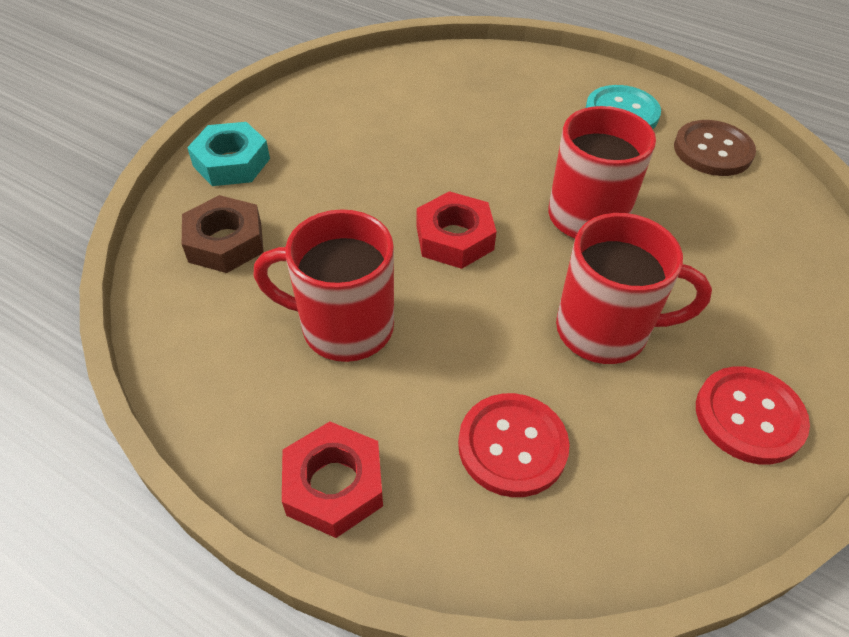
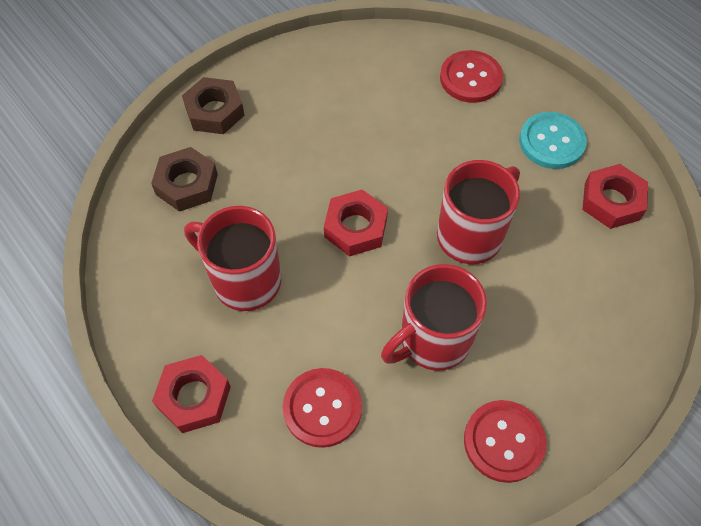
camera: 20 degrees right, 10 degrees up
(231, 162) = (214, 111): turquoise nut -> brown nut
(507, 77) = (470, 78): none -> red button
(605, 330) = (432, 340): red mug -> red mug turned 120 degrees clockwise
(712, 150) = (612, 201): brown button -> red nut

